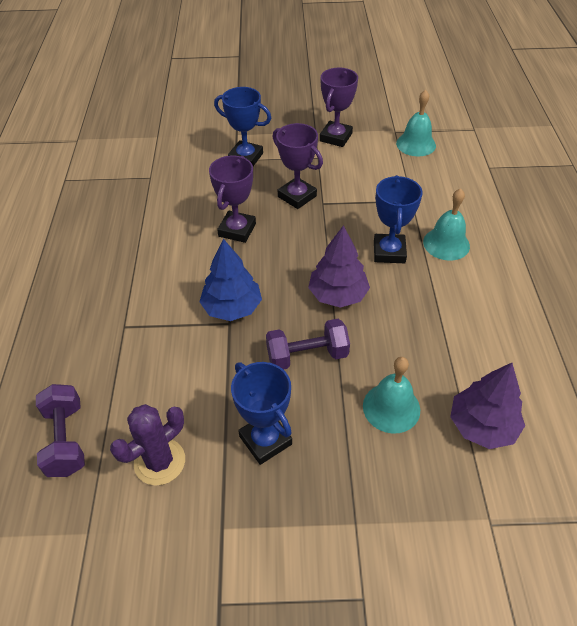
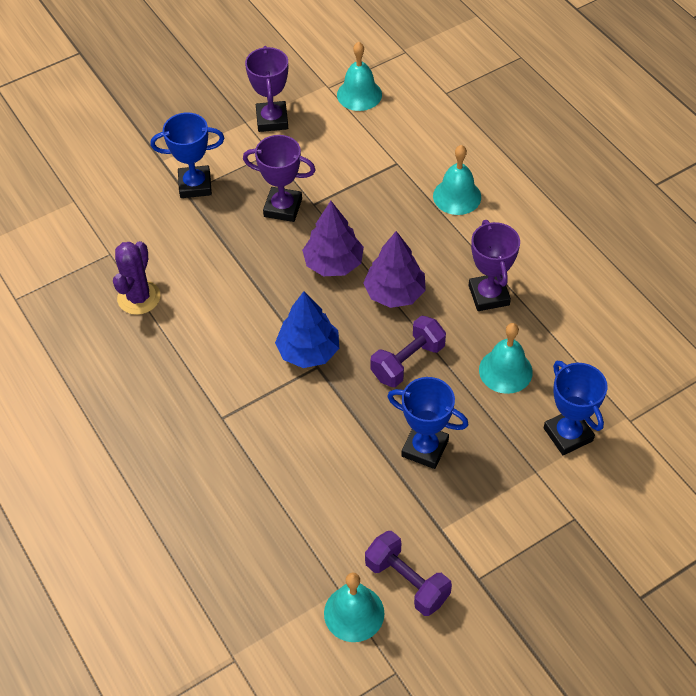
camera: 30 degrees left, 5 degrees up
(66, 440) = (258, 536): purple dumbbell -> purple dumbbell (407, 581)
(81, 564) = (354, 613): none -> turquoise bell
(159, 462) = (352, 510): purple cactus -> purple cactus (139, 297)
(237, 230) = (251, 271): purple trophy -> purple trophy (488, 295)
(389, 252) = (411, 228): blue trophy -> blue trophy (568, 434)
(482, 425) = (582, 349): purple tree -> purple tree (333, 263)

